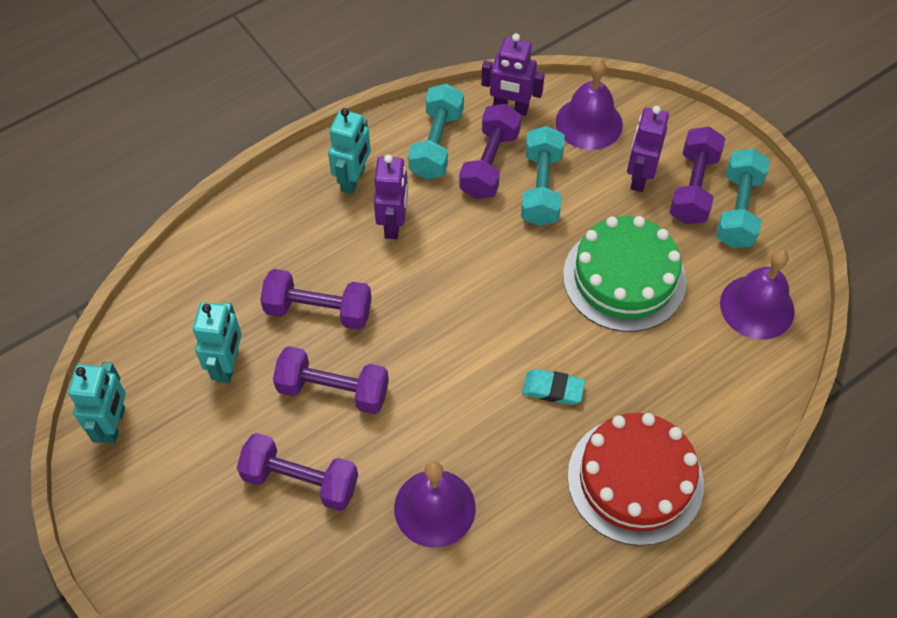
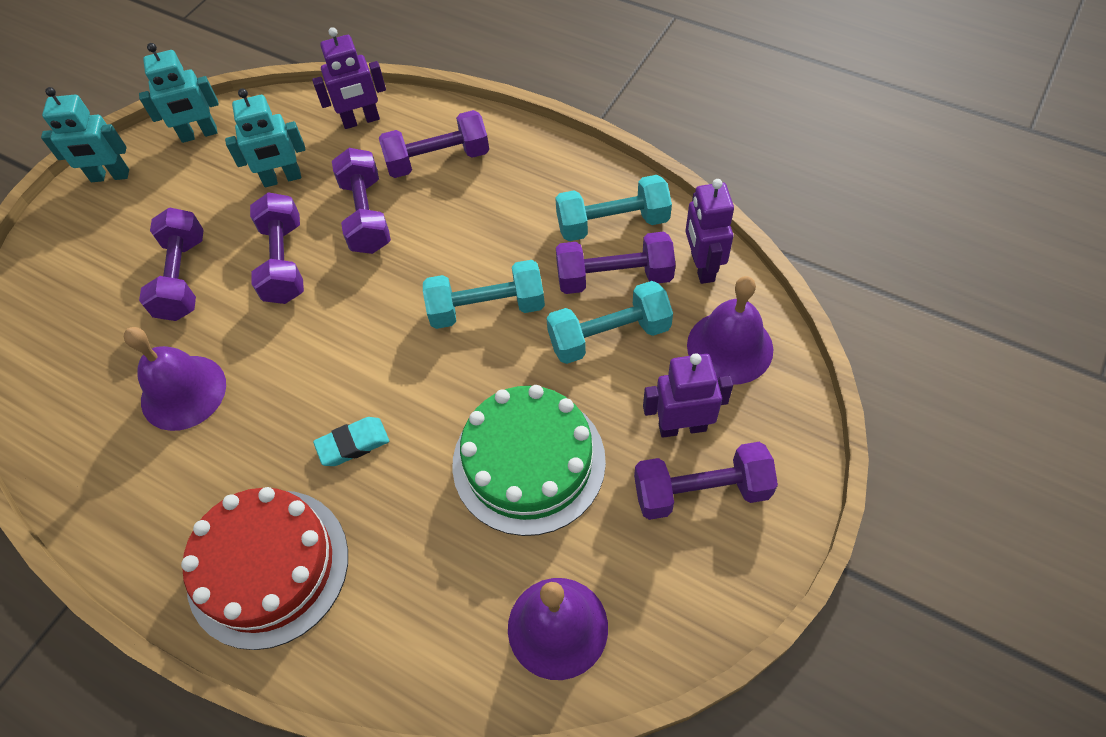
camera: 70 degrees right, 0 degrees up
(288, 236) = (438, 160): none -> purple dumbbell
(353, 179) = (529, 178): turquoise robot -> turquoise robot (110, 176)
(393, 224) = (493, 230): purple robot -> purple robot (361, 120)
(553, 389) = (353, 444): turquoise eraser -> turquoise eraser turned 75 degrees clockwise
(738, 210) = (696, 556): turquoise dumbbell -> turquoise dumbbell (486, 308)

